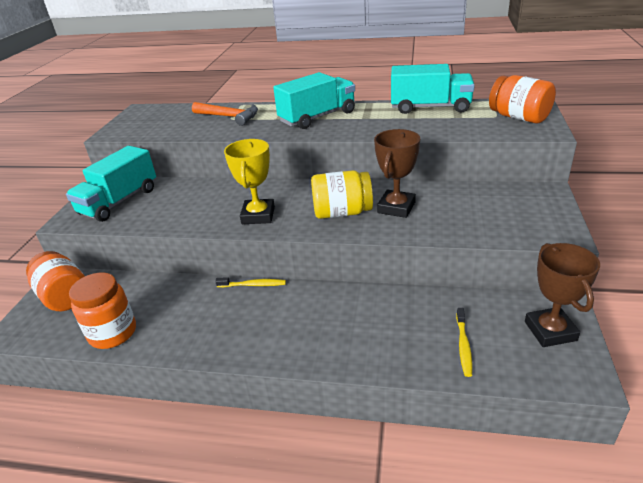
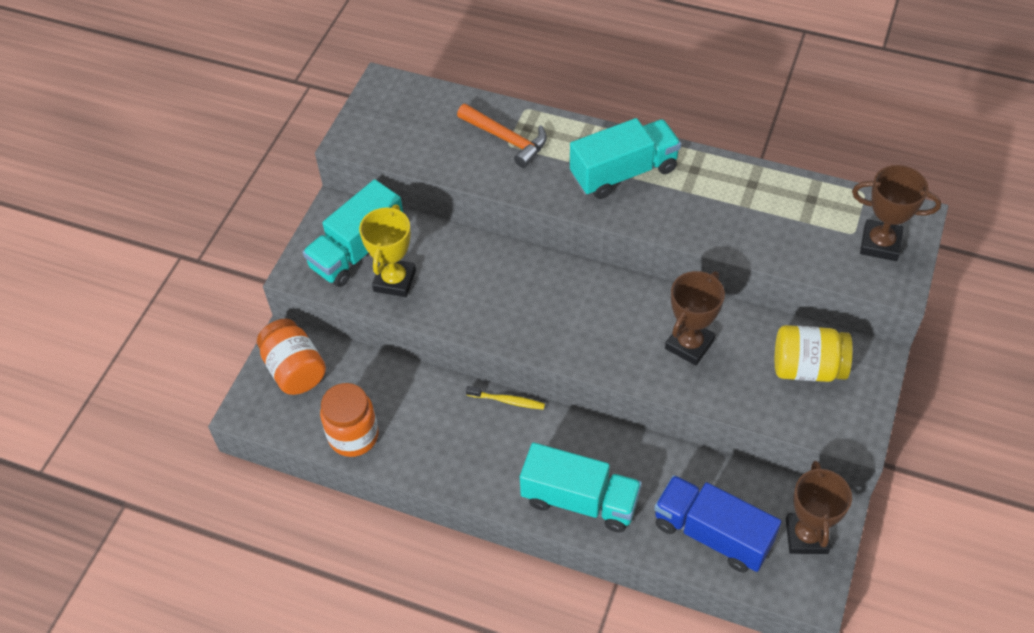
camera: 10 degrees right, 20 degrees up
(258, 215) = (525, 319): yellow trophy -> yellow trophy (394, 281)
(342, 212) = (624, 338): yellow jar -> yellow jar (807, 368)
(430, 107) = (777, 188): turquoise truck -> turquoise truck (580, 500)
(463, 346) = (712, 534): yellow toothbrush -> blue truck
(519, 117) = (880, 244): orange jar -> brown trophy

